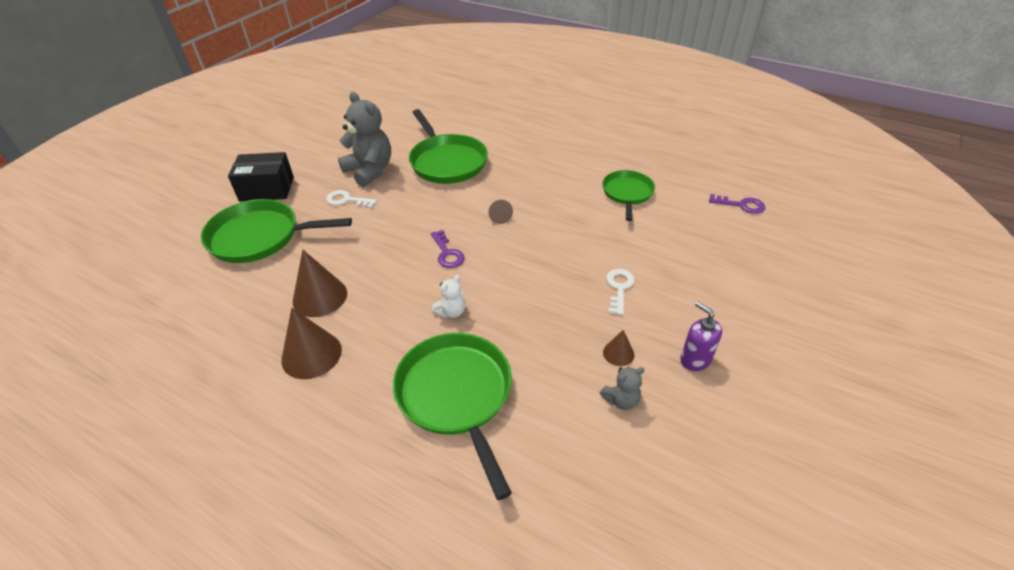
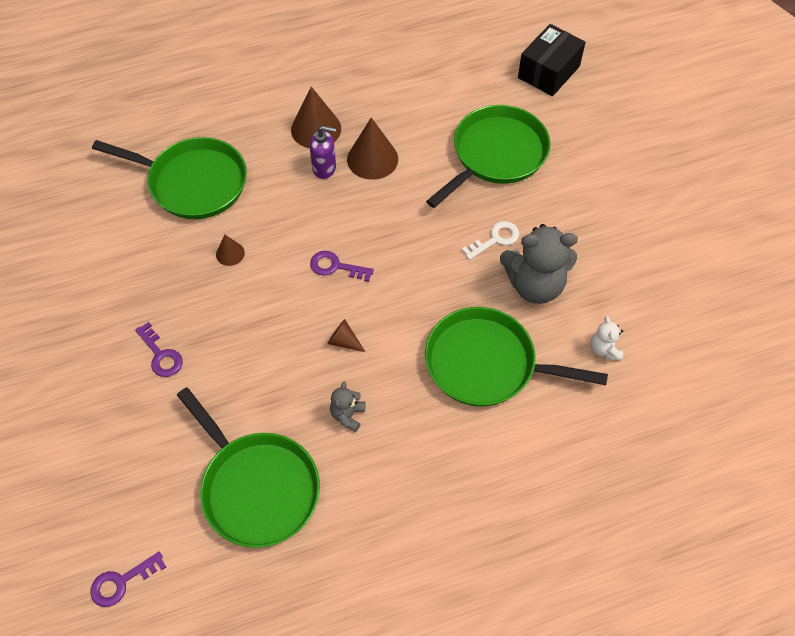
camera: 130 degrees right, 15 degrees up
(267, 189) = (578, 189): black box -> black box (548, 72)
(451, 312) = (267, 226): white teddy bear -> white teddy bear (604, 349)
(618, 353) = (113, 296): brown cone -> brown cone (230, 253)
(619, 288) = (161, 355): white key -> purple key
(621, 400) = (83, 265): grey teddy bear -> grey teddy bear (347, 415)
(627, 193) = (257, 488): green pan -> green pan, size x1.61
(695, 359) = (51, 338): purple soap dispenser -> purple soap dispenser (324, 168)

